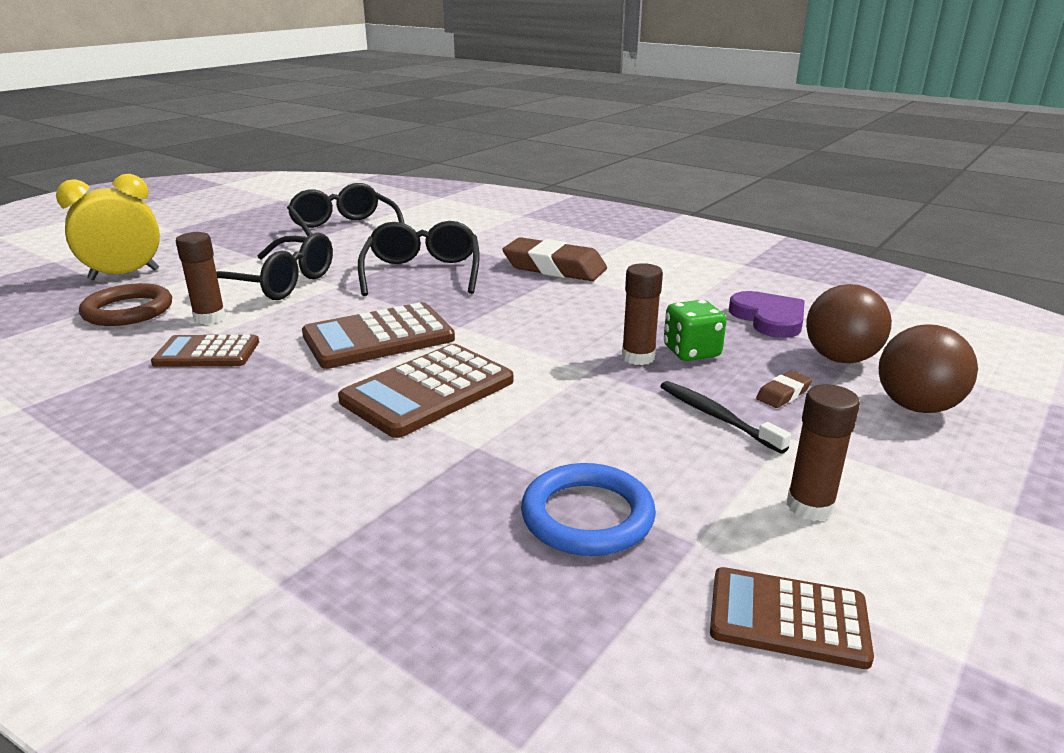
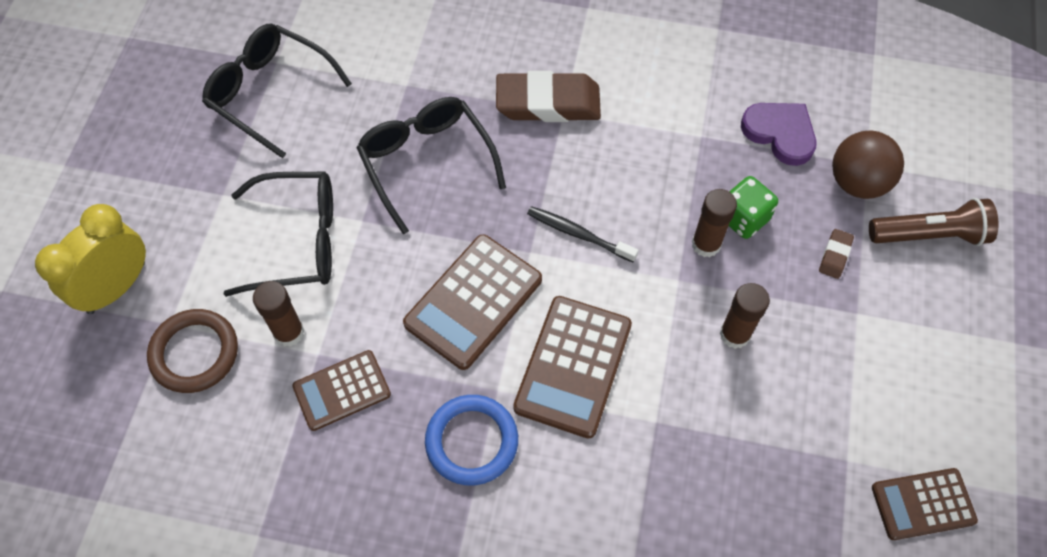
camera: 25 degrees left, 35 degrees up
(587, 516) = (772, 465): blue ring -> blue ring (472, 441)
(716, 417) = (801, 309): black toothbrush -> black toothbrush (578, 234)
(809, 506) = (899, 391): brown glue stick -> brown glue stick (735, 334)
(916, 407) = (929, 235): brown ball -> brown flashlight

